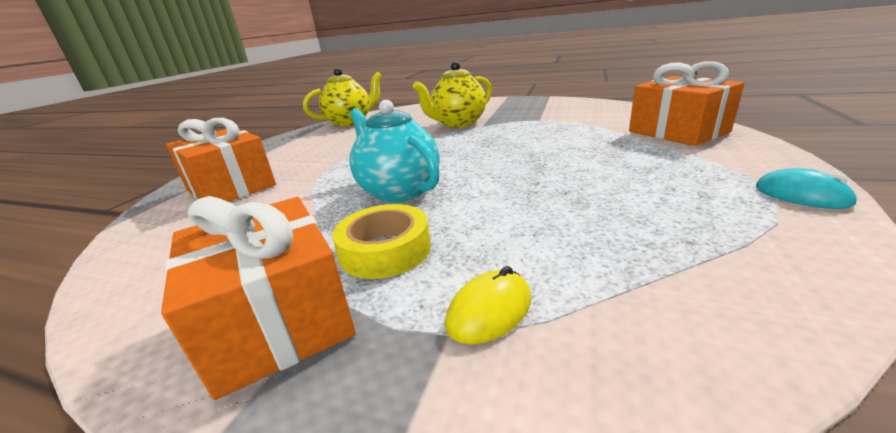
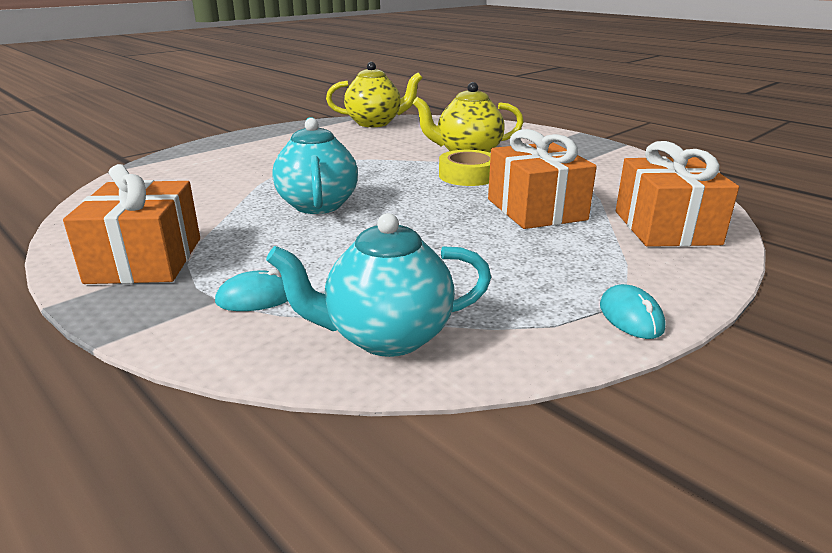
camera: 25 degrees right, 0 degrees up
(231, 188) = (210, 163): orange gift -> orange gift (536, 209)
(385, 250) = (249, 243): yellow tape -> yellow tape (468, 176)
(489, 311) = (256, 298): yellow mouse -> turquoise mouse
(692, 295) = (386, 336): none -> turquoise teapot

